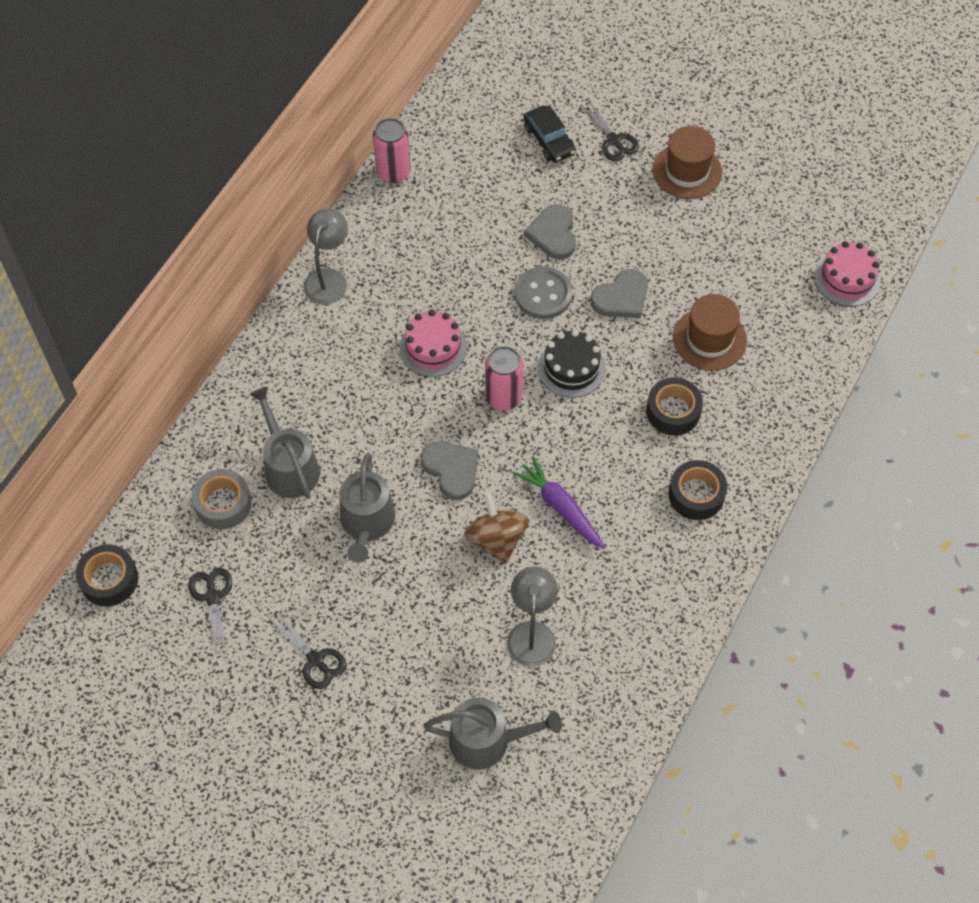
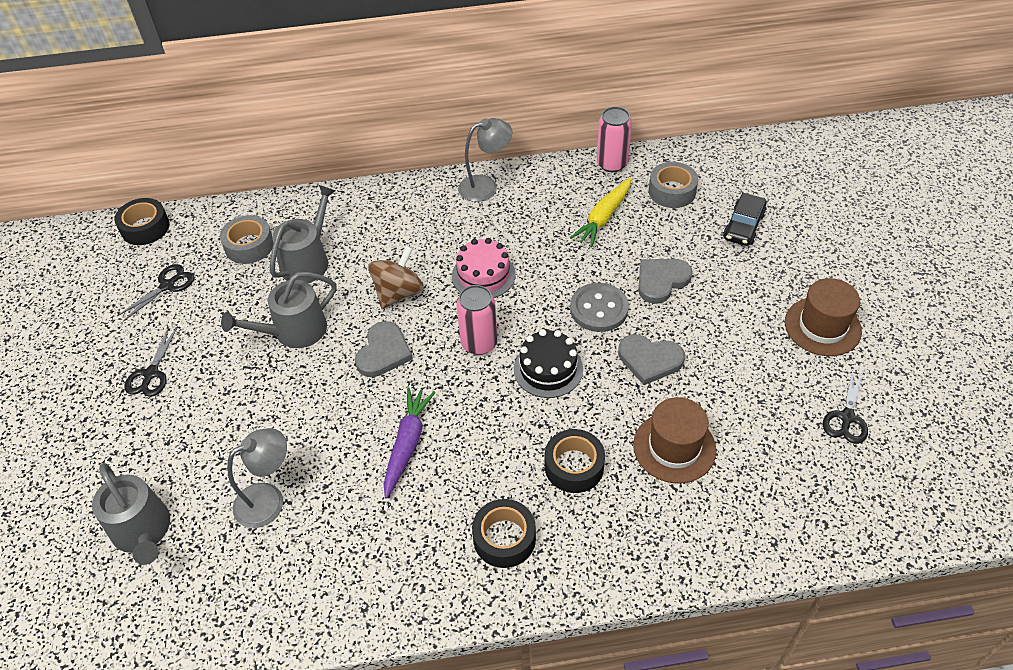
camera: 55 degrees right, 10 degrees down
(450, 222) = (603, 218): none -> yellow carrot
(466, 156) = (672, 191): none -> grey tape
(496, 539) = (342, 420): brown spinning top -> brown spinning top (398, 293)
(613, 140) = (792, 263): black scissors -> black scissors (847, 417)
(847, 279) = (856, 517): pink cake -> none

